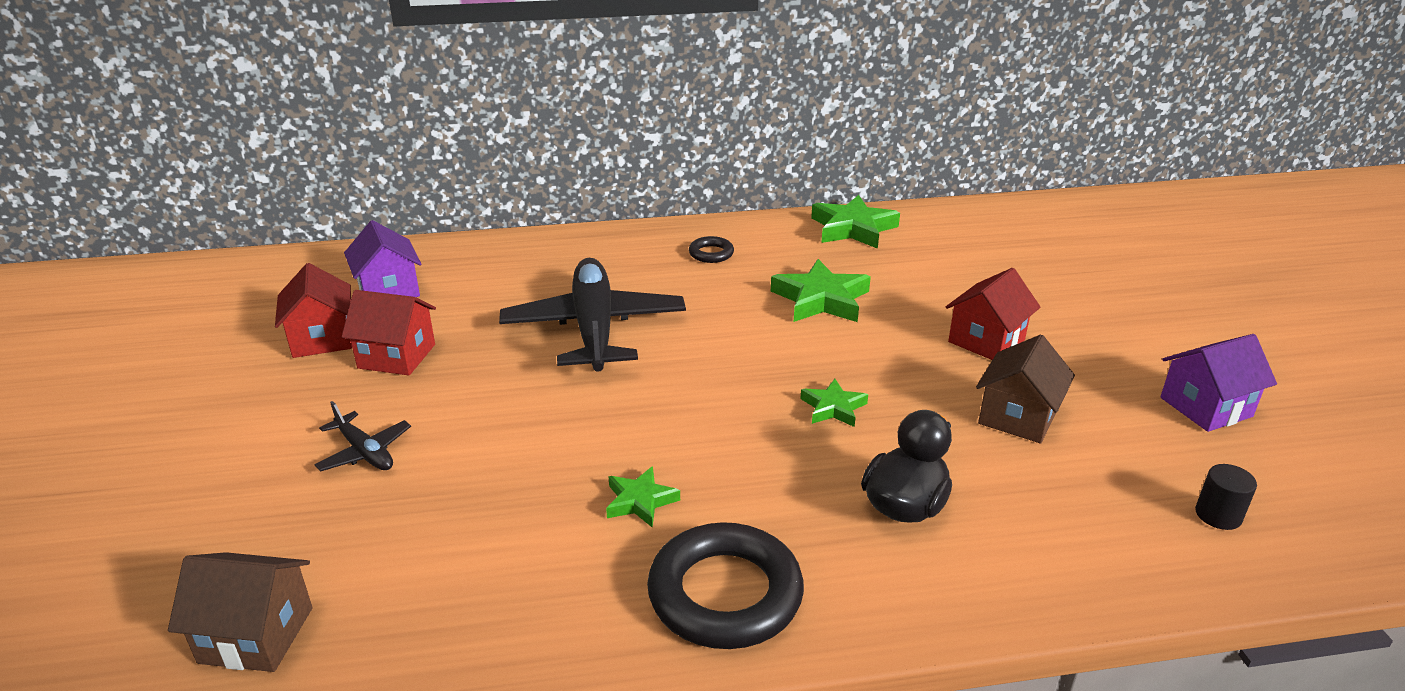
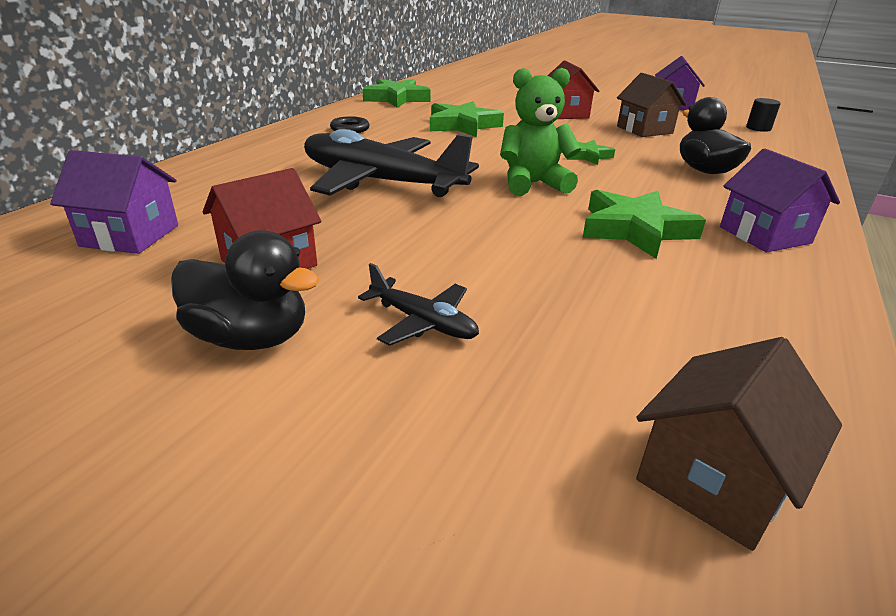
camera: 55 degrees left, 0 degrees up
(298, 399) = (250, 338): none -> black duck
(322, 339) = (147, 293): red house -> none
(365, 452) = (423, 322): black plane -> black plane turned 45 degrees clockwise
(640, 501) = (635, 230): green star -> green star, size x1.76
(692, 404) = (533, 184): none -> green teddy bear
(725, 594) = (764, 235): black ring -> purple house

